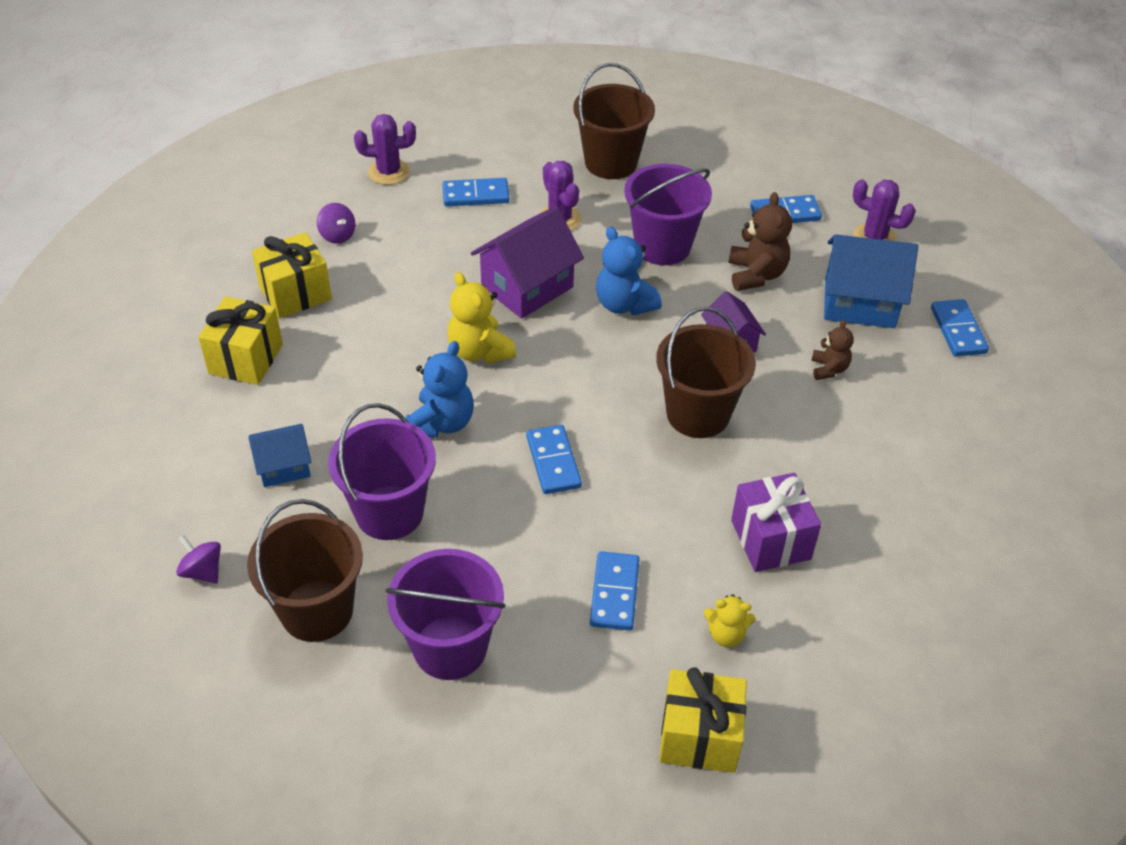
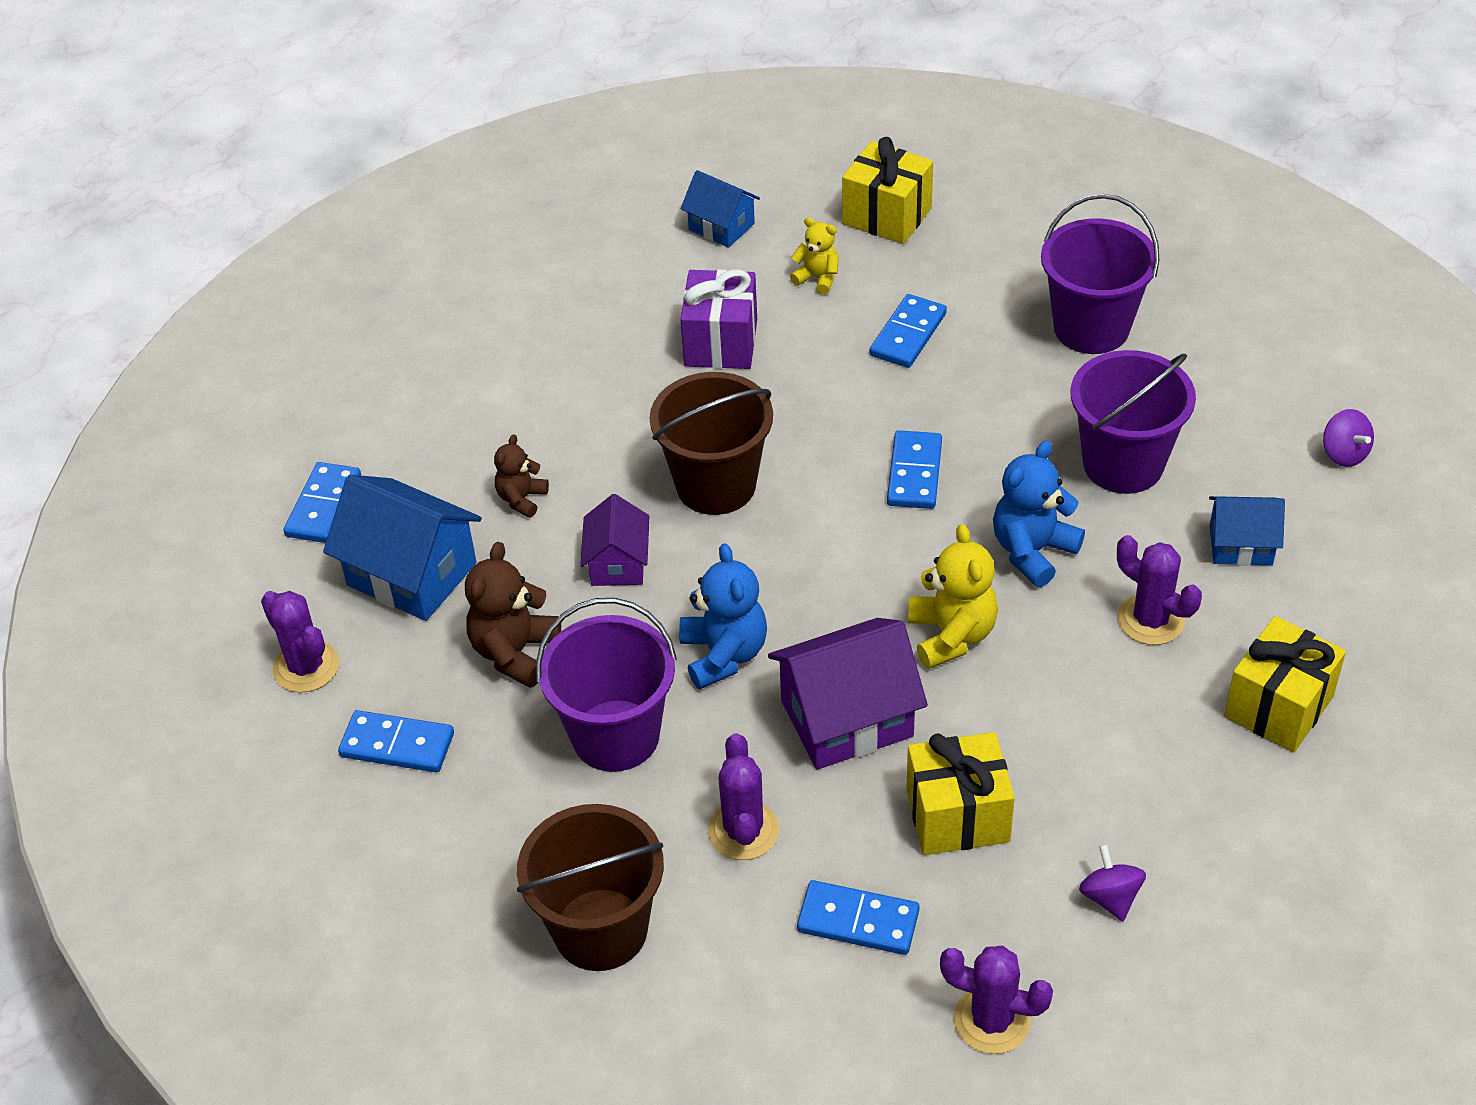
camera: 155 degrees left, 0 degrees up
(295, 293) = (1194, 799): yellow gift -> yellow gift (957, 816)
(317, 610) = (1221, 389): brown bucket -> none
(343, 394) = (1151, 620): none -> purple cactus
(852, 673) = (721, 227): none -> blue house

